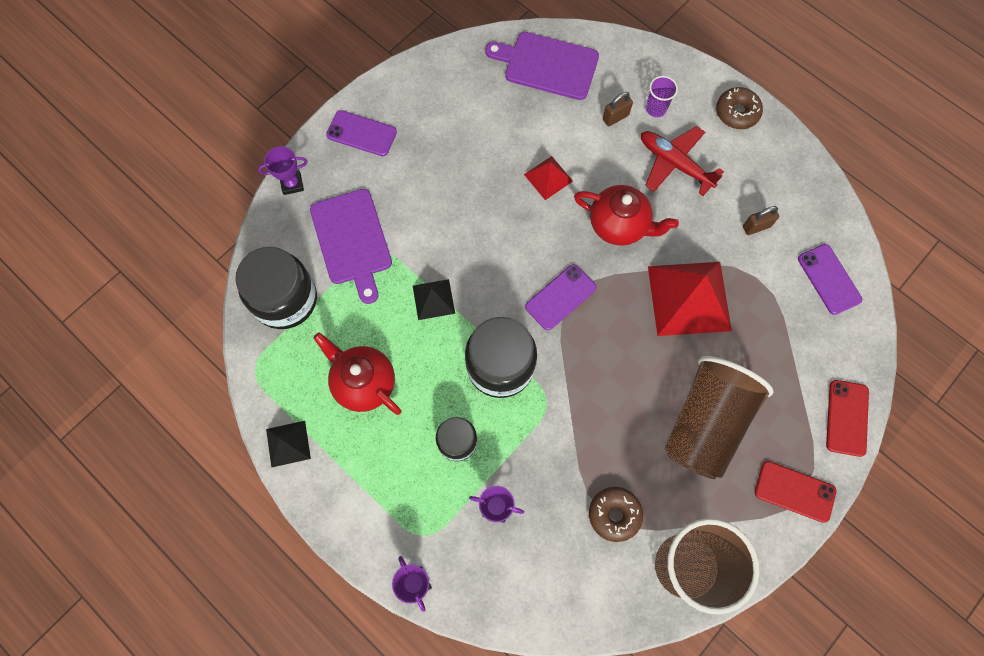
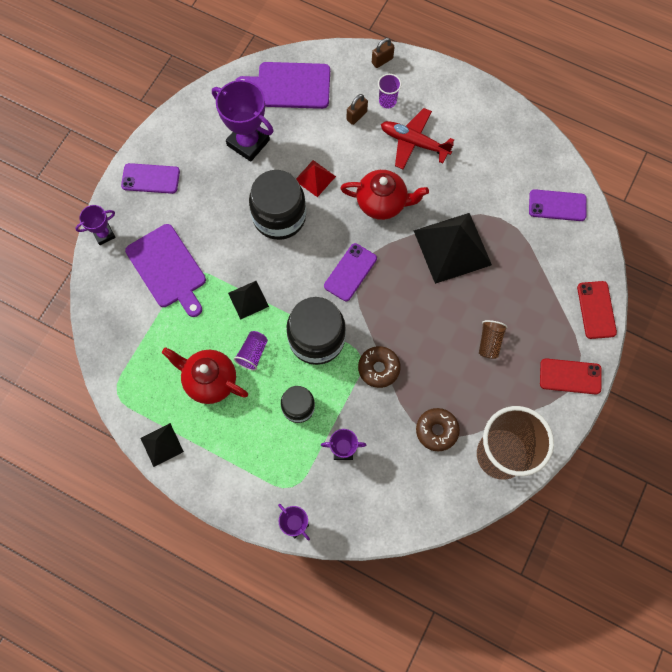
camera: 15 degrees left, 0 degrees up
(285, 299) = (126, 330): black jar -> black jar (279, 217)
(421, 363) = (252, 353): none -> purple cup
(482, 119) = (248, 143): none -> purple trophy
(689, 298) = (452, 247): red pyramid -> black pyramid
(705, 423) = (489, 342): brown cup -> brown cup, size x0.41
(737, 112) = (453, 89): brown donut -> brown donut (378, 368)
(756, 227) = (491, 178): brown padlock -> brown padlock (382, 60)
(829, 279) = (557, 205): purple phone -> purple phone turned 45 degrees counterclockwise

